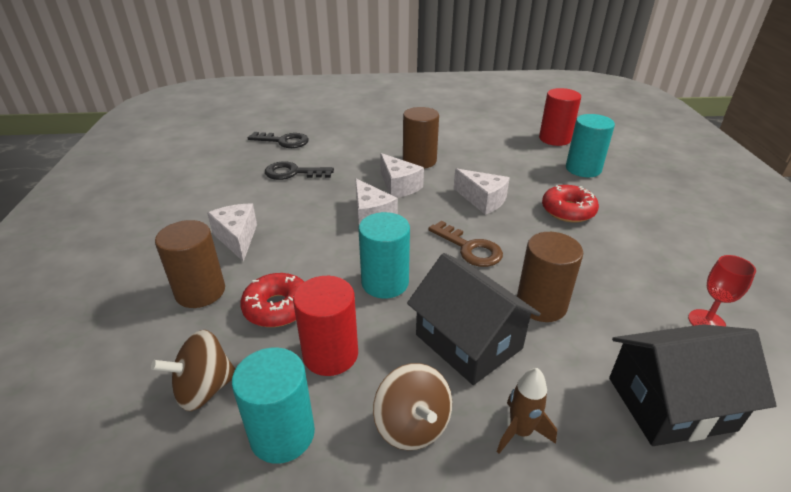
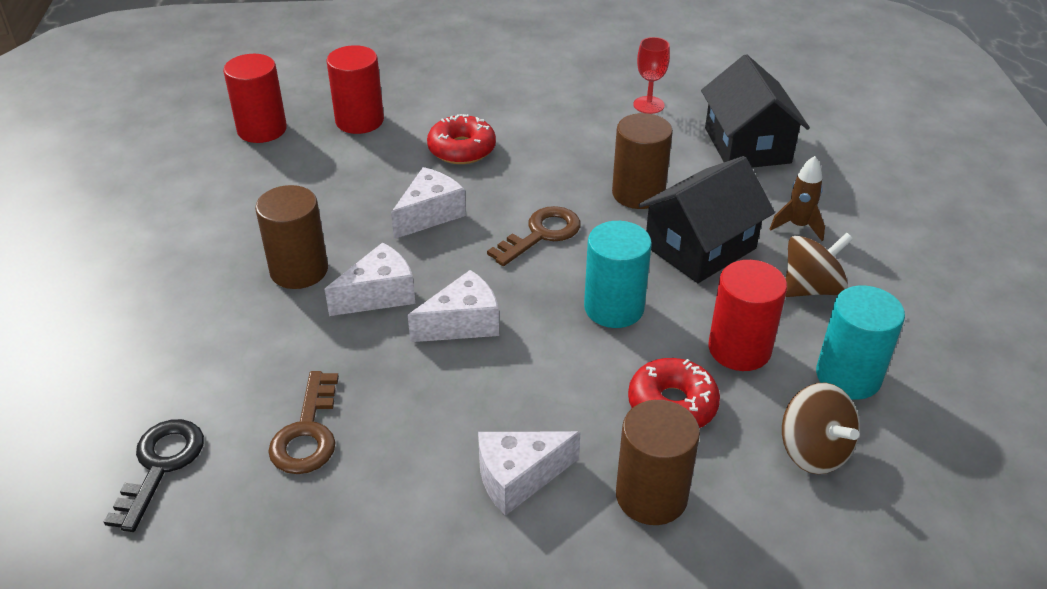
camera: 90 degrees left, 5 degrees up
(293, 173) = (308, 432): black key -> brown key
(583, 169) = (359, 121): turquoise cylinder -> red cylinder

